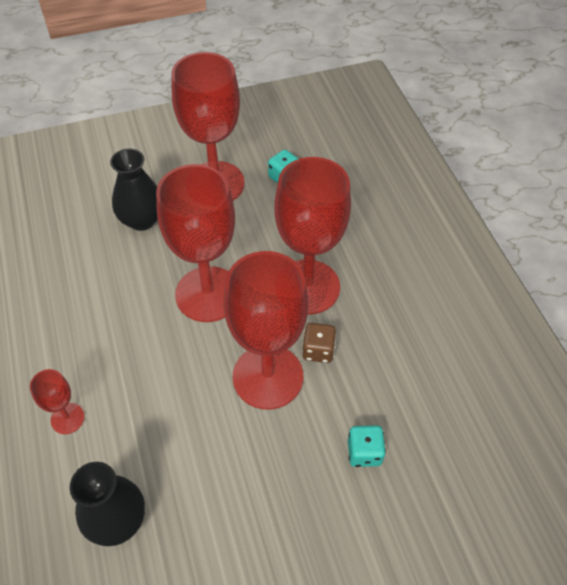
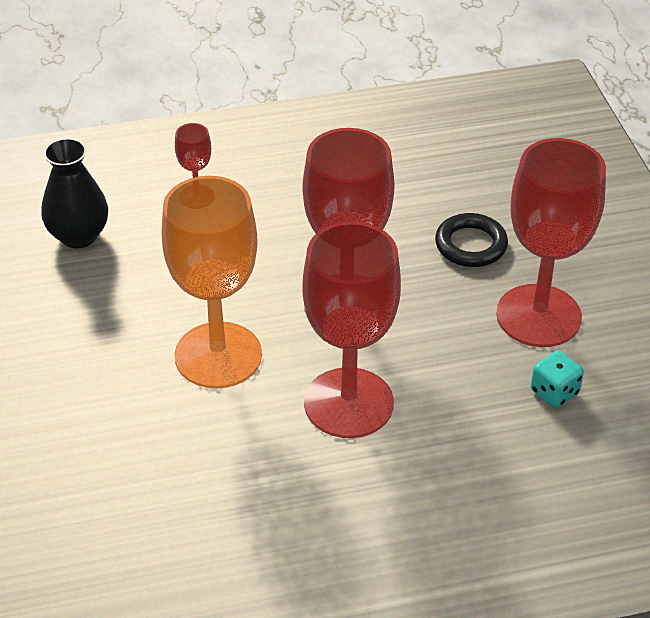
camera: 95 degrees right, 10 degrees down
(142, 220) = (471, 245): black vase -> black ring
(268, 376) = (218, 355): red goblet -> orange goblet
(318, 350) = (247, 405): brown dice -> none
(364, 452) = (101, 436): turquoise dice -> none

